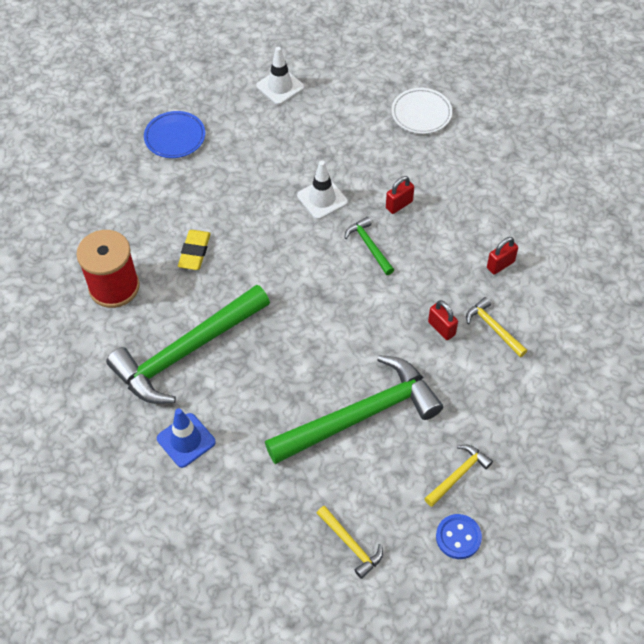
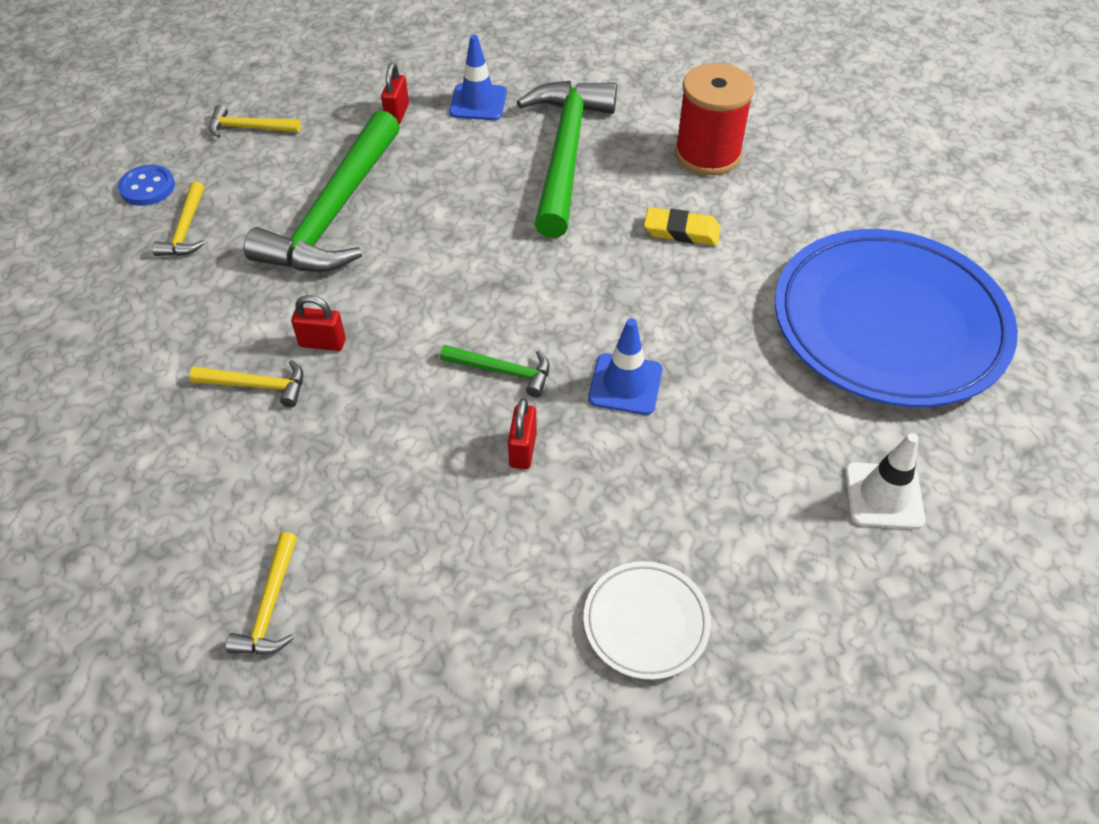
camera: 135 degrees right, 5 degrees down
(175, 137) = (889, 325): blue plate -> blue plate, size x2.28
(194, 252) = (681, 231): yellow eraser -> yellow eraser turned 45 degrees counterclockwise
(322, 199) = (625, 384): white traffic cone -> blue traffic cone
(500, 265) = (311, 469): red padlock -> red padlock (397, 114)
(561, 219) = (270, 606): none -> yellow hammer

